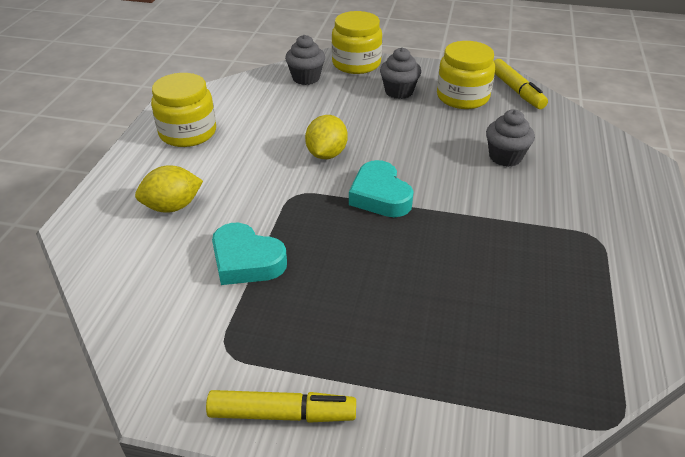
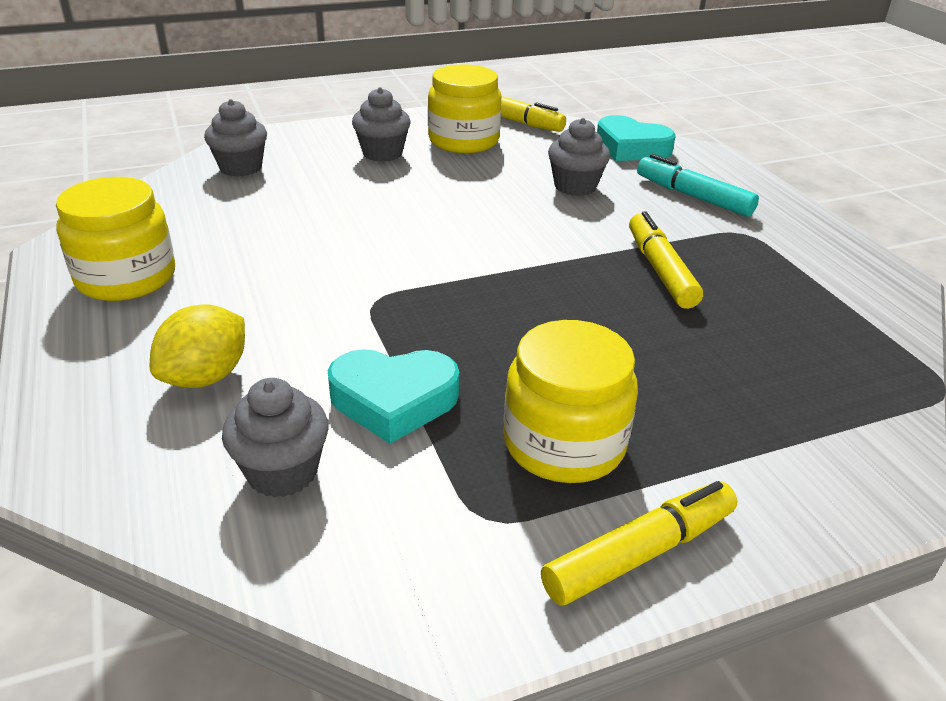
camera: 35 degrees left, 5 degrees down
(158, 276) = (282, 472): none -> grey cupcake
(326, 154) = (365, 243): yellow lemon -> none
(356, 63) = (293, 136): yellow jar -> yellow jar (564, 443)
(380, 196) = (483, 267): turquoise heart -> turquoise heart (631, 148)
(497, 242) = (660, 270): none -> yellow marker
(589, 194) = (693, 196): none -> turquoise marker

